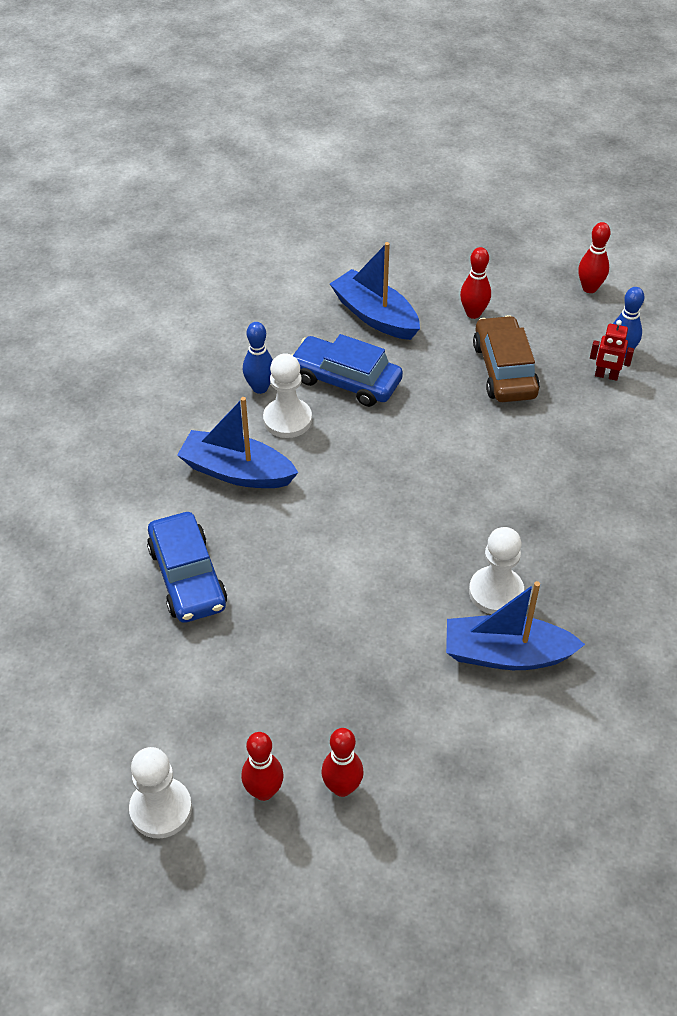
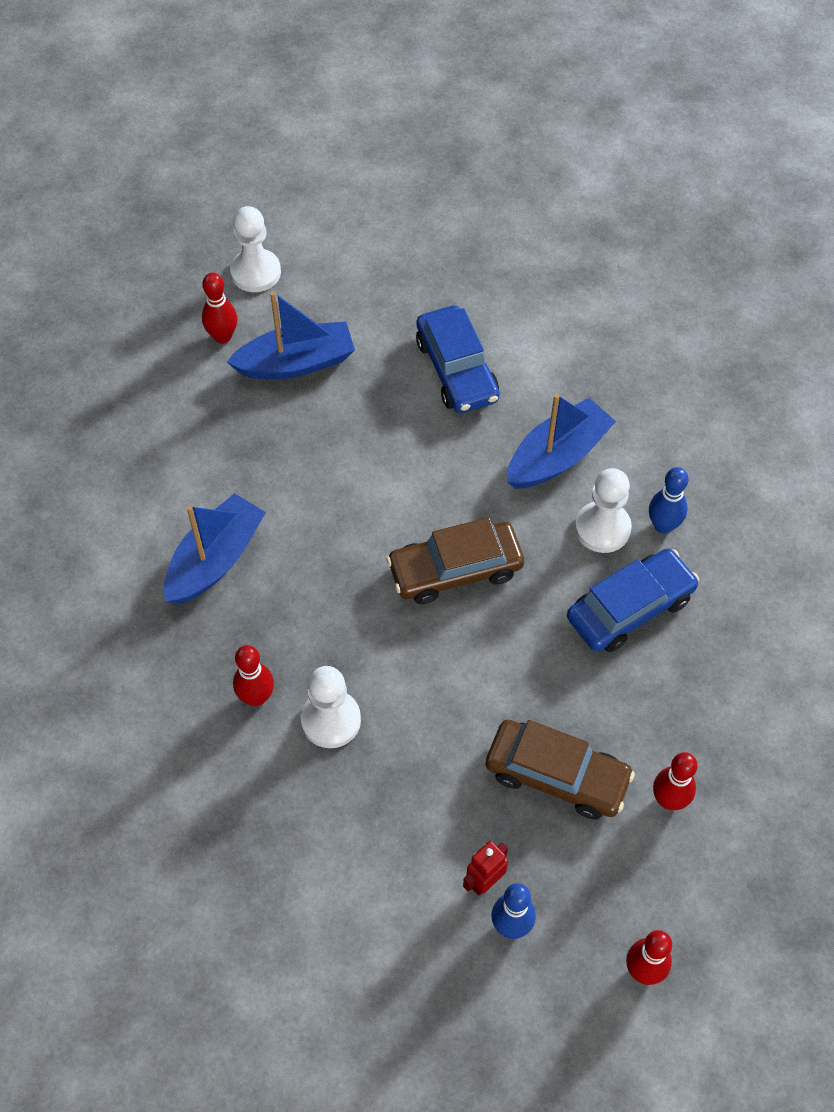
camera: 120 degrees right, 10 degrees up
(187, 577) = (456, 370): blue car -> blue car turned 120 degrees counterclockwise
(342, 787) = (188, 385): red bowling pin -> red bowling pin (256, 697)
(375, 316) = (720, 691): blue boat -> blue boat (296, 363)
(390, 490) = (455, 570): none -> brown car
(496, 592) = (281, 590): white pawn -> white pawn (331, 720)

